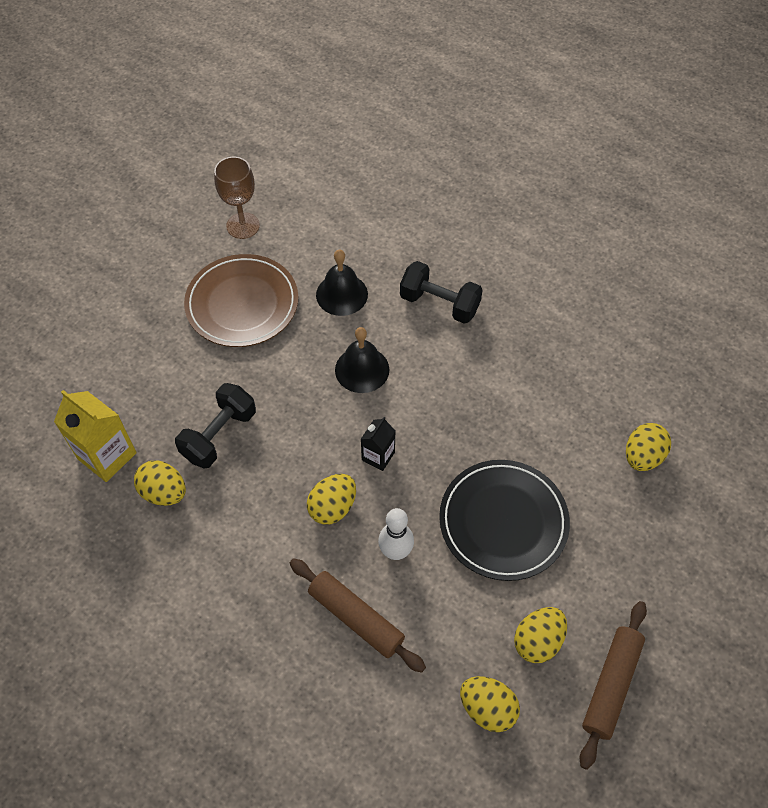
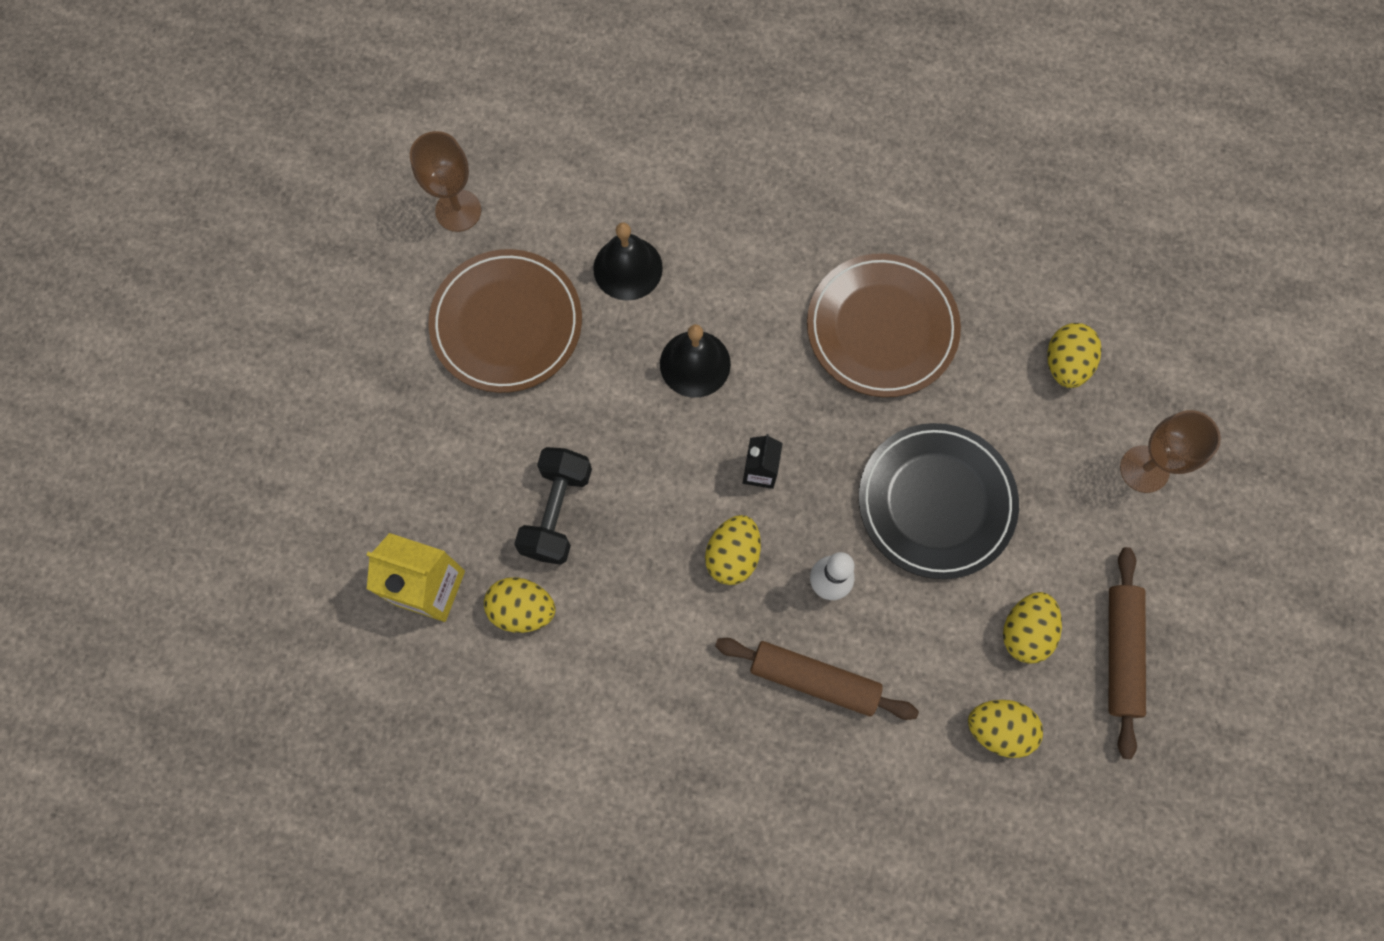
camera: 20 degrees left, 15 degrees up
(439, 304) = (755, 241): black dumbbell -> none
(509, 388) = (882, 328): none -> brown plate
(679, 552) = (1144, 469): none -> brown goblet

